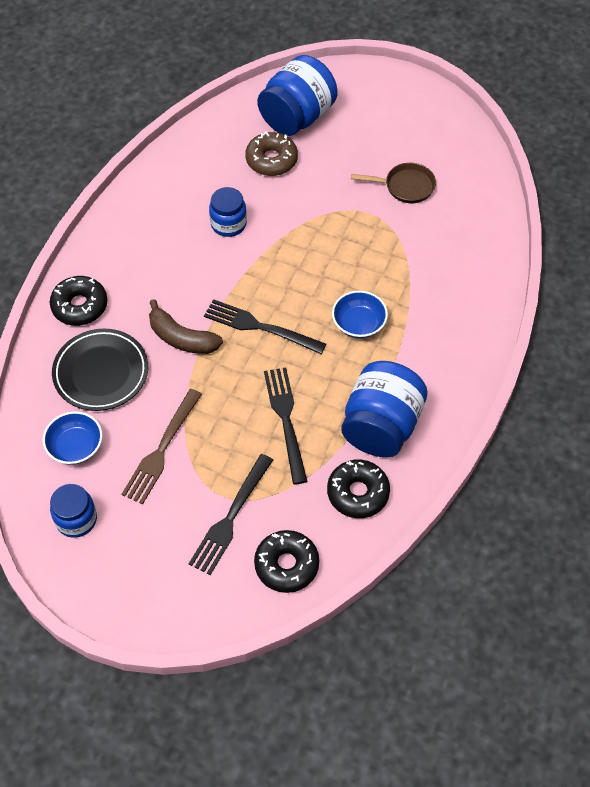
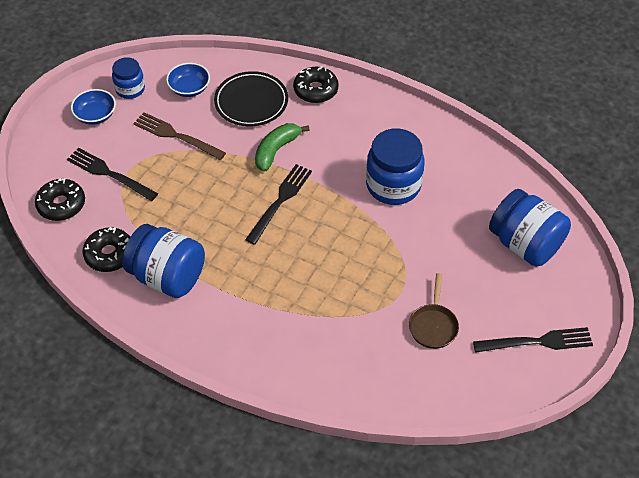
camera: 95 degrees right, 5 degrees down
(181, 338) = (276, 150): brown banana -> green banana
(228, 224) = (393, 185): blue jar -> blue jar, size x1.73
(271, 160) = (469, 220): brown donut -> none
(285, 419) = (187, 212): black fork -> black fork (538, 342)
(359, 324) = (274, 271): blue bowl -> blue bowl (95, 115)

